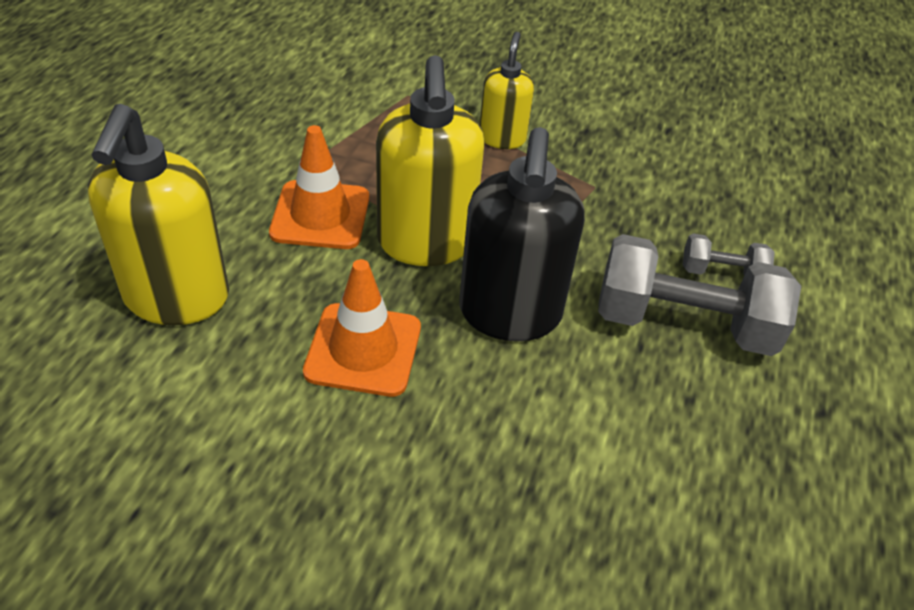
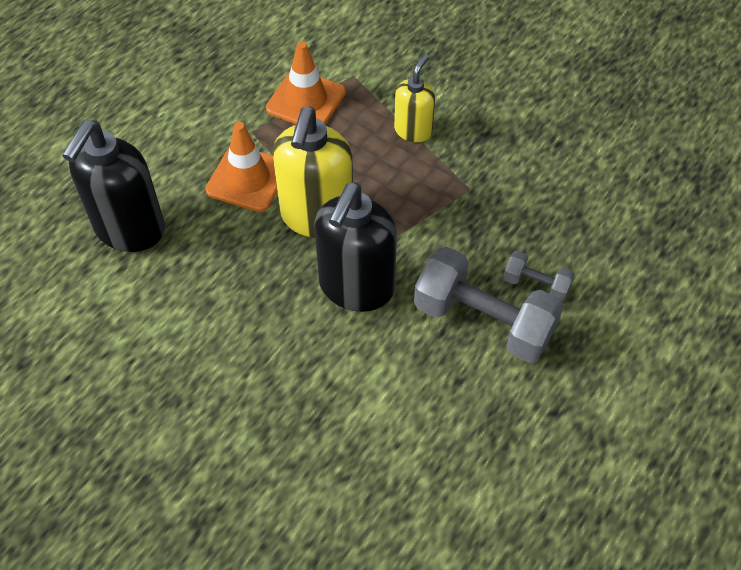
camera: 20 degrees right, 10 degrees up
(176, 298) = (129, 230): yellow soap dispenser -> black soap dispenser
(363, 350) = (242, 295): orange traffic cone -> orange traffic cone (306, 100)

